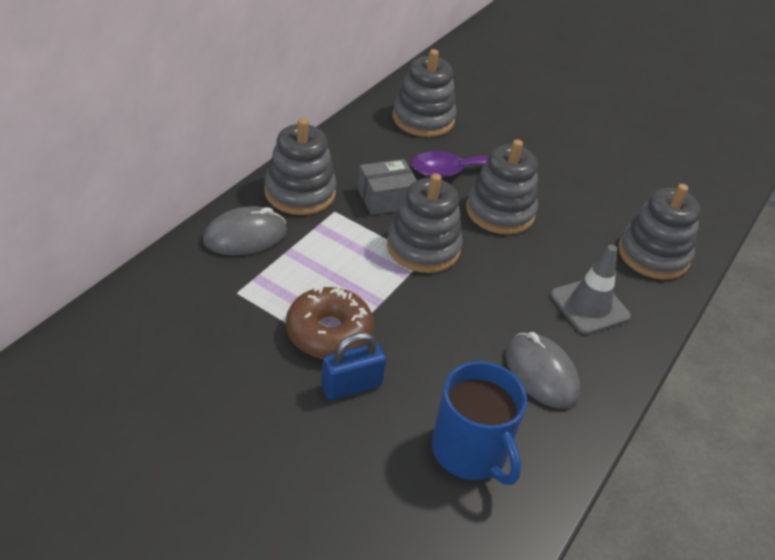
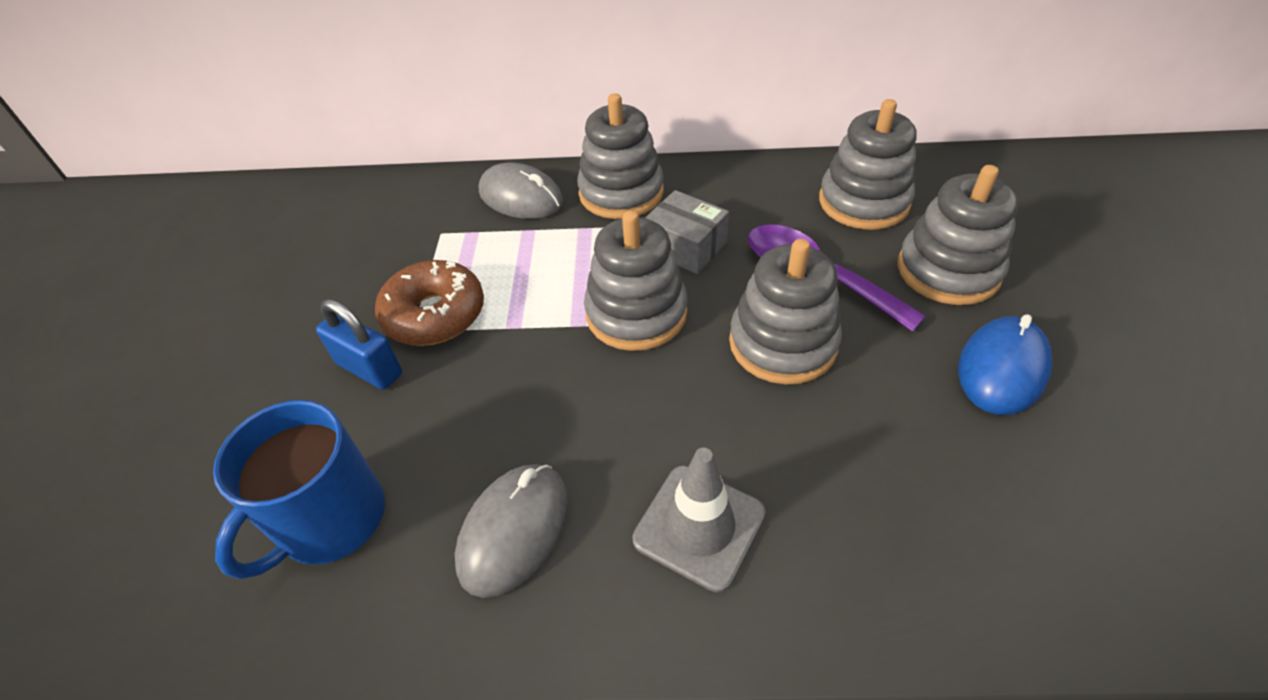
camera: 65 degrees right, 5 degrees up
(578, 162) = (1002, 369): none -> blue mouse
(653, 255) = (909, 560): grey stacking toy -> grey stacking toy (948, 271)

